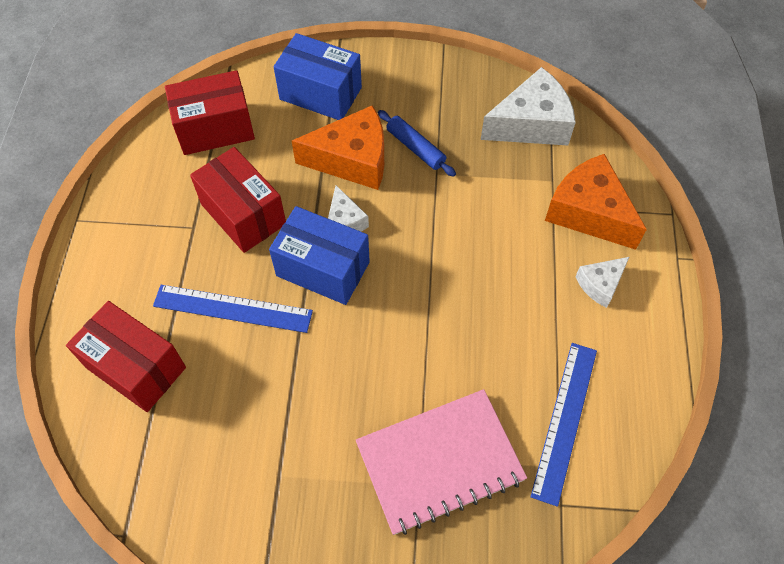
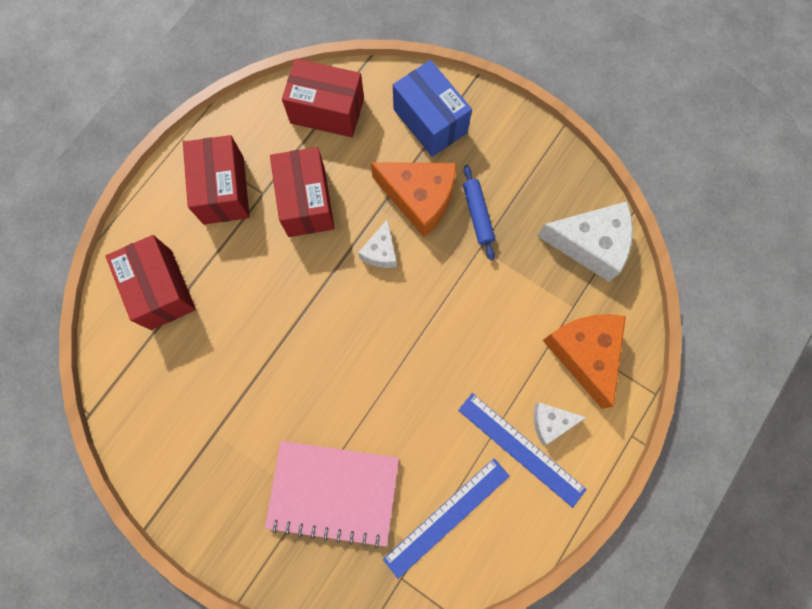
camera: 30 degrees right, 15 degrees up
(150, 244) = (223, 190): none -> red box
(232, 308) = (254, 280): blue ruler -> blue ruler (521, 449)
(323, 269) = (340, 284): blue box -> none

